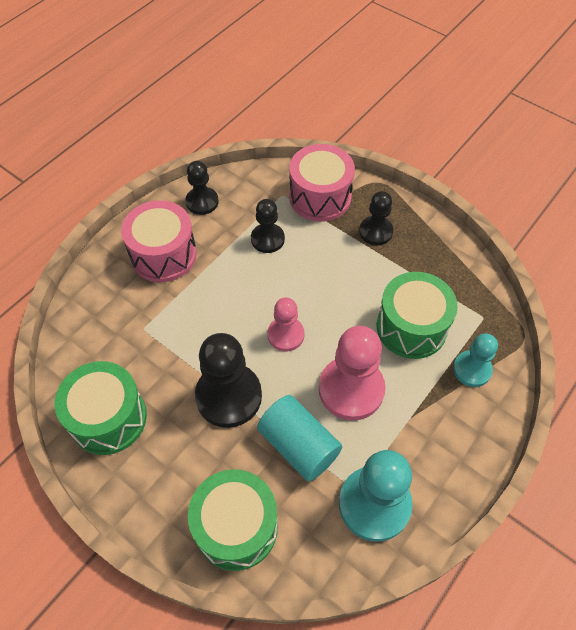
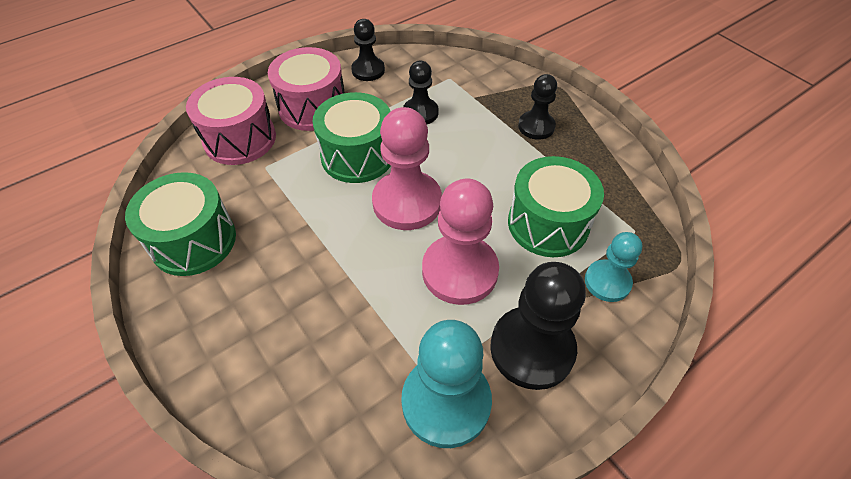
camera: 15 degrees right, 5 degrees down
(229, 396) = (324, 248): black pawn -> black pawn (532, 349)
(236, 527) = (278, 385): green drum -> green drum (357, 155)
(286, 335) = (407, 202): pink pawn -> pink pawn, size x1.70
(298, 445) = (380, 315): turquoise cylinder -> none
(320, 197) = (487, 86): pink drum -> pink drum (240, 139)

